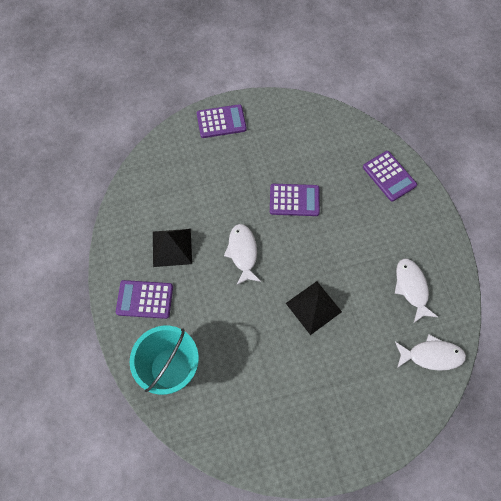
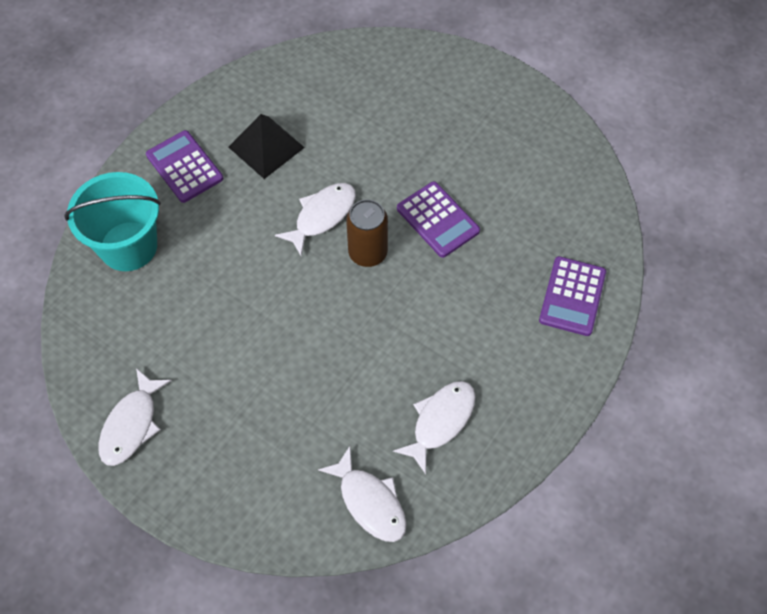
camera: 50 degrees right, 5 degrees down
(221, 121) = (467, 79): purple calculator -> none
(285, 247) = (368, 253): none -> brown can
(291, 449) = (131, 425): none -> white fish
(313, 307) = (319, 332): black pyramid -> none

